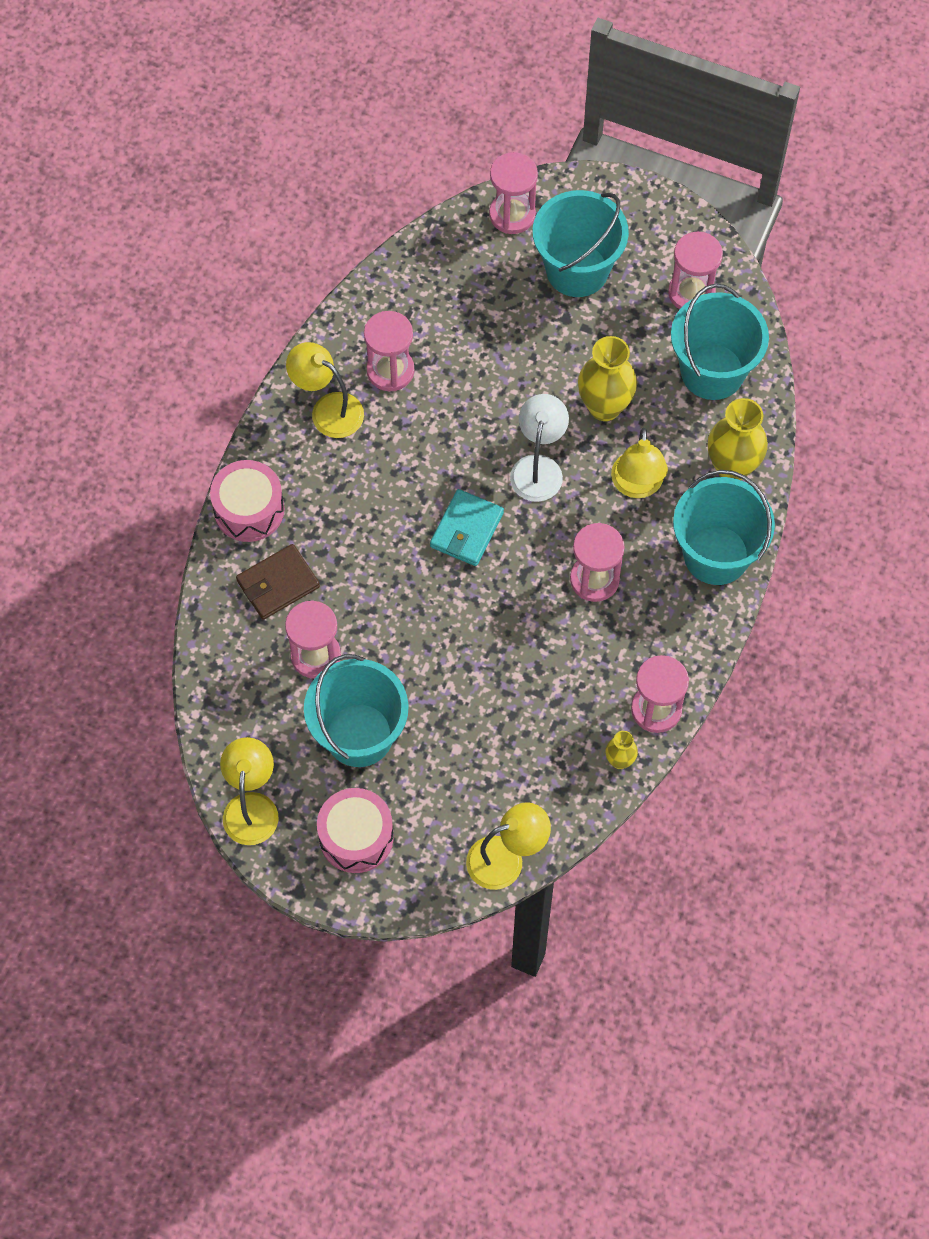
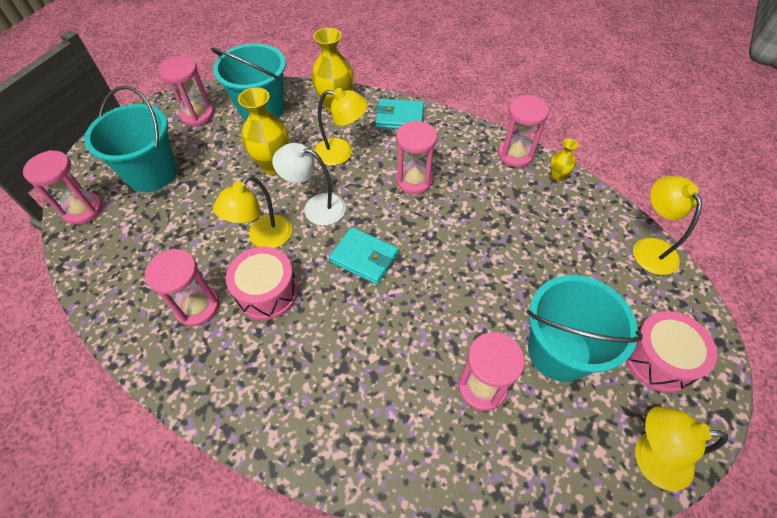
camera: 85 degrees left, 10 degrees down
(249, 510) = (317, 448): pink drum -> pink drum (267, 292)
(278, 584) = (404, 420): brown wallet -> none
(328, 409) = (222, 363): yellow lamp -> yellow lamp (263, 238)
(716, 555) = (399, 117): turquoise bucket -> turquoise wallet

